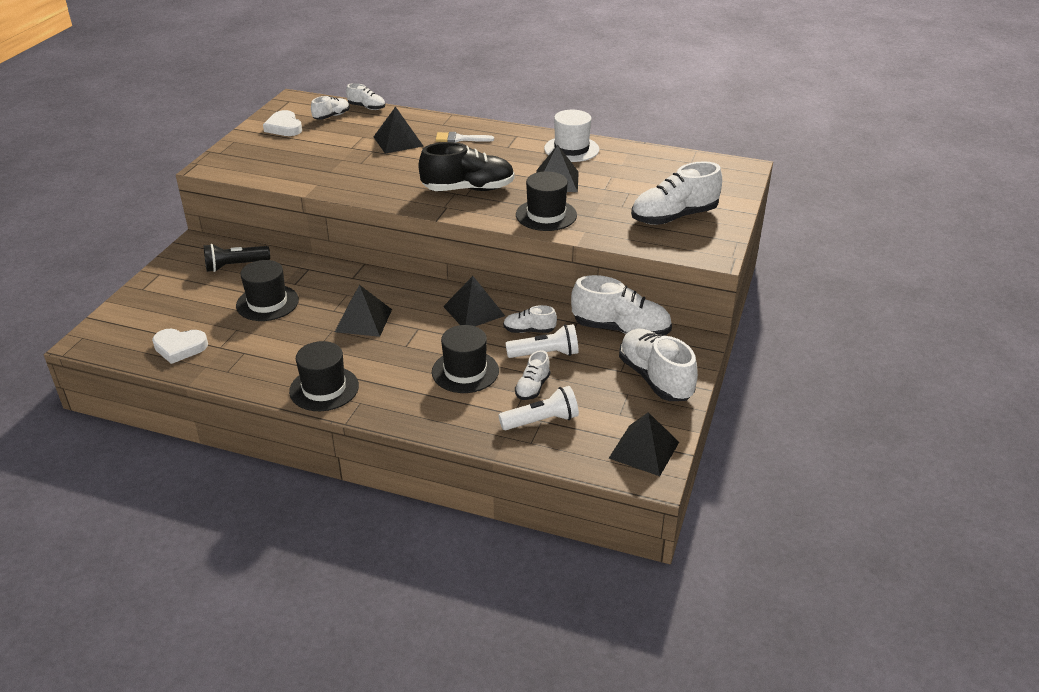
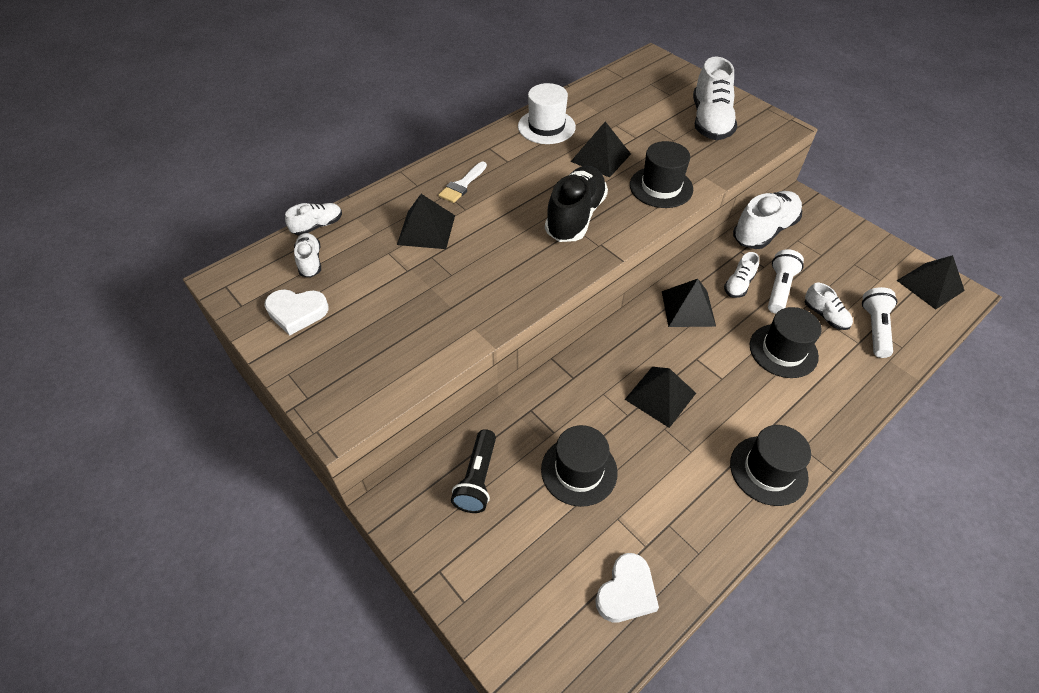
camera: 60 degrees left, 15 degrees up
(655, 378) = (840, 241): white shoe -> none

